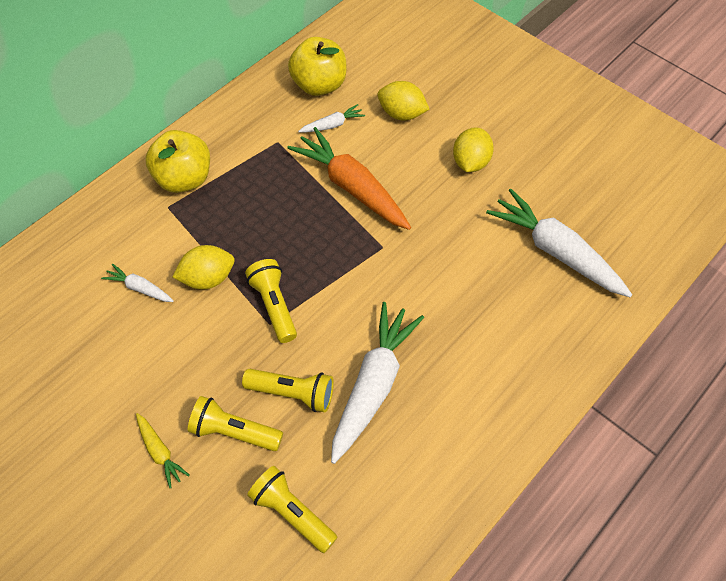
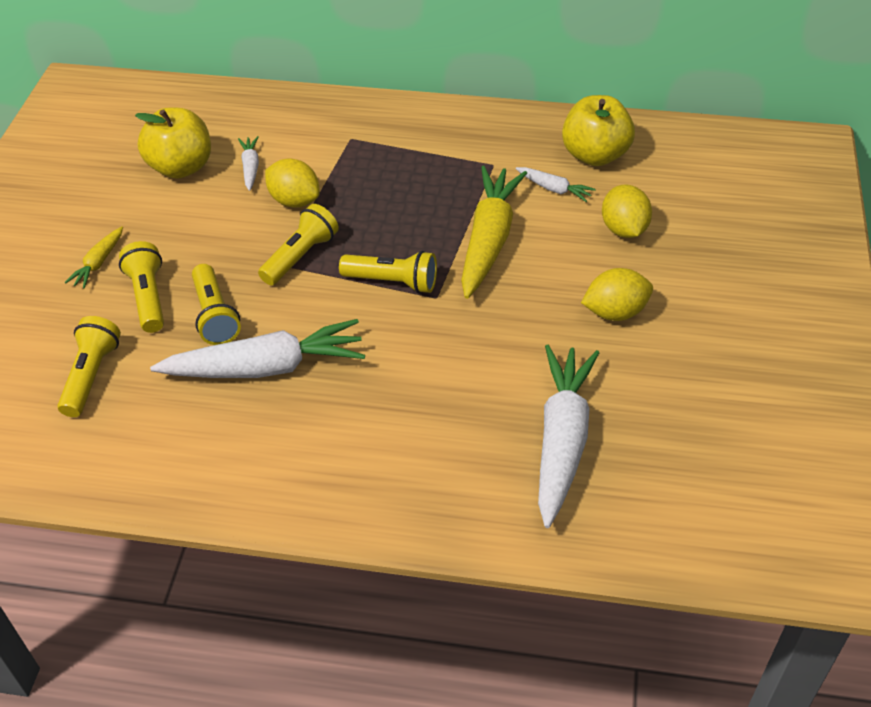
camera: 60 degrees right, 10 degrees down
(183, 179) = (389, 131): yellow apple -> yellow apple (181, 167)
(348, 264) = (393, 282): none -> yellow flashlight
(351, 187) = (489, 240): orange carrot -> yellow carrot

